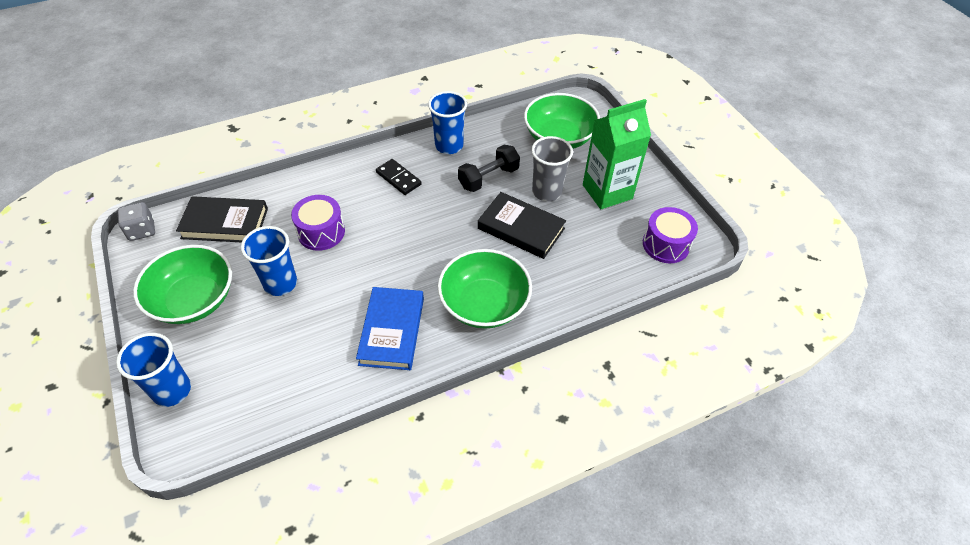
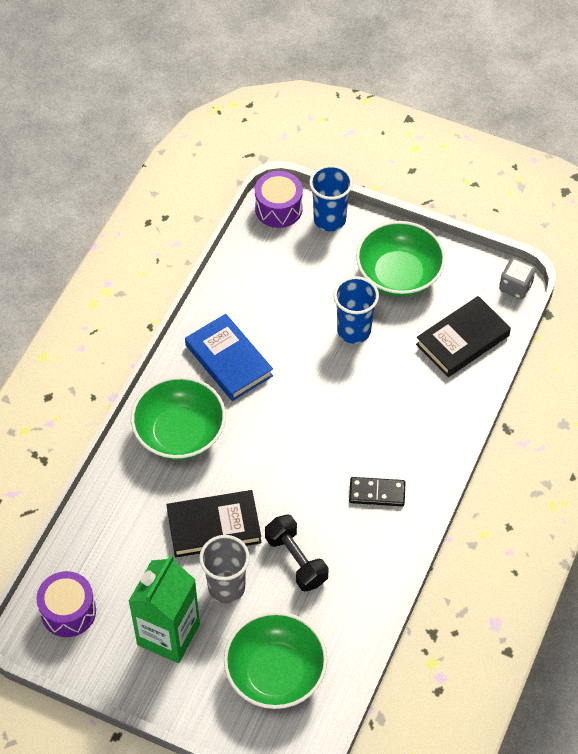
camera: 140 degrees right, 5 degrees up
(321, 232) = (377, 392): purple drum -> purple drum (278, 208)
(449, 146) = (373, 569): blue cup -> none
(488, 178) = (296, 560): black dumbbell -> black dumbbell turned 45 degrees counterclockwise

